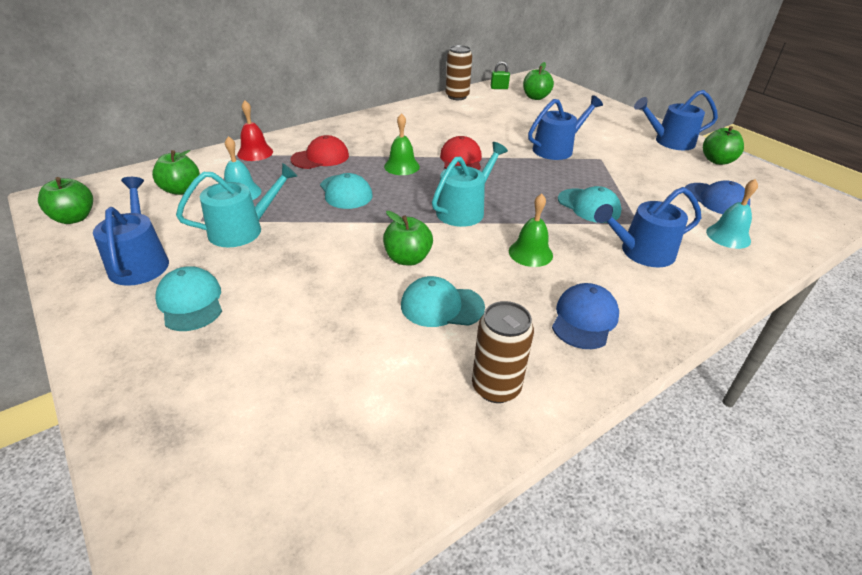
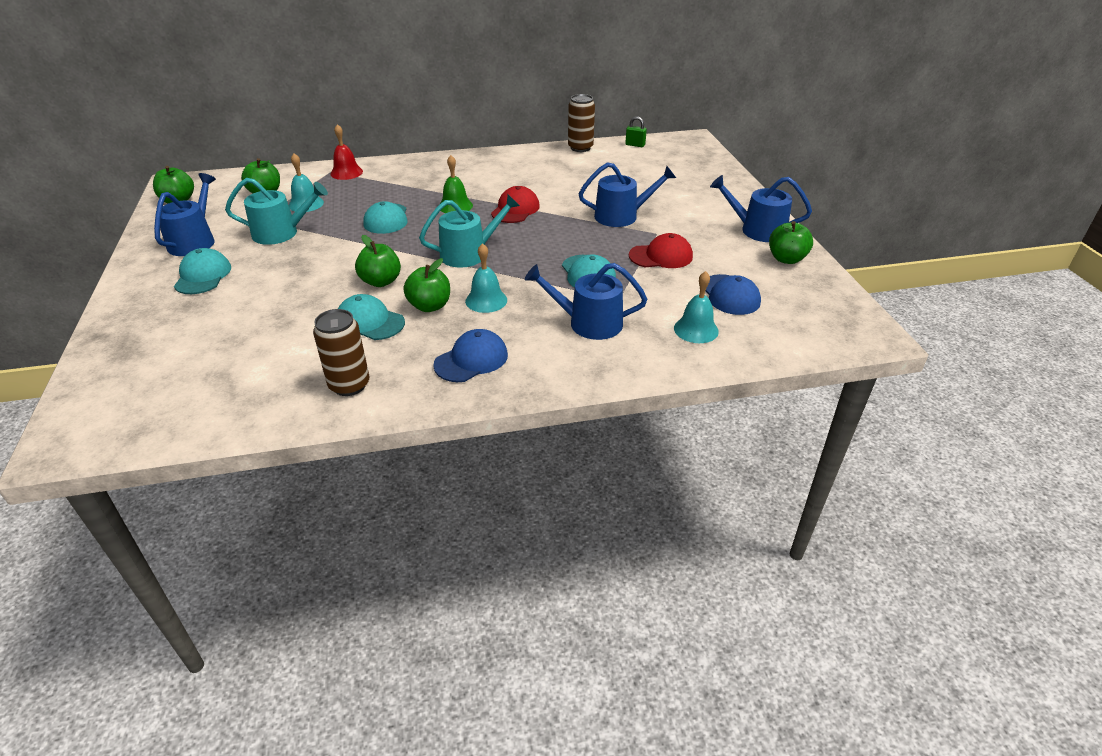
camera: 25 degrees right, 0 degrees up
(320, 157) = (394, 186): red cap -> red cap (661, 256)
(530, 253) = (486, 300): green bell -> turquoise bell
(535, 97) = (663, 160): green apple -> green apple (430, 306)

